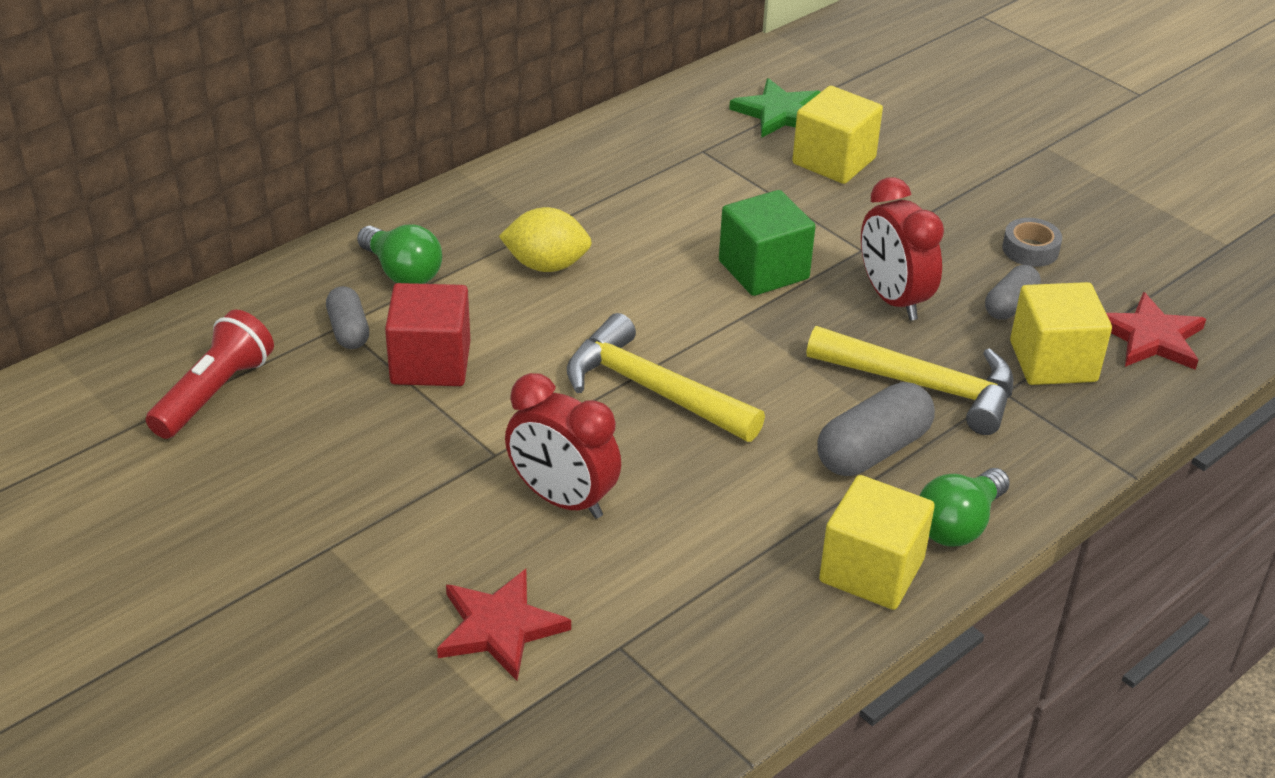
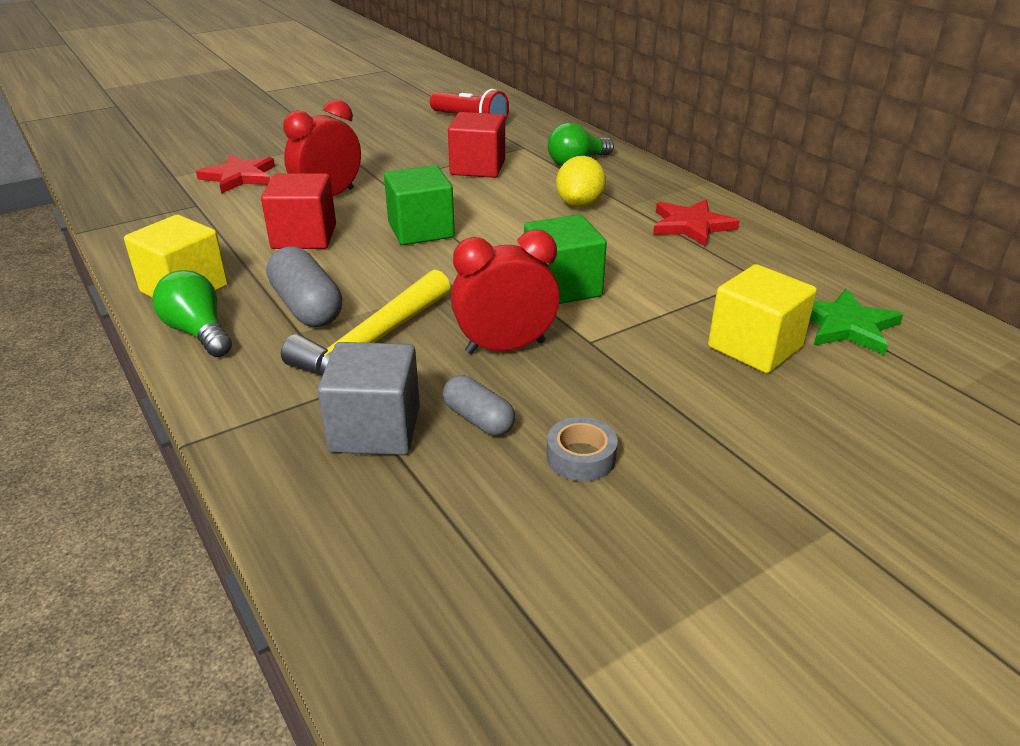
camera: 100 degrees right, 5 degrees down
(348, 331) = (517, 148): grey capsule -> none
(652, 390) = (421, 230): yellow hammer -> green cube
(699, 495) = (304, 237): none -> red cube
(1053, 361) = (375, 429): yellow cube -> grey cube
(1151, 337) = (387, 520): red star -> red star (691, 226)

